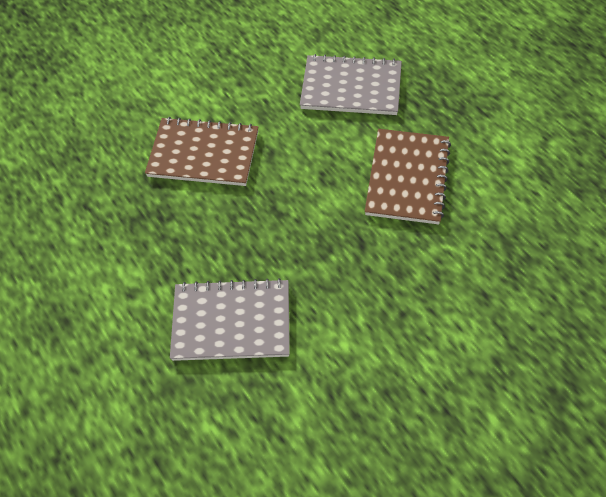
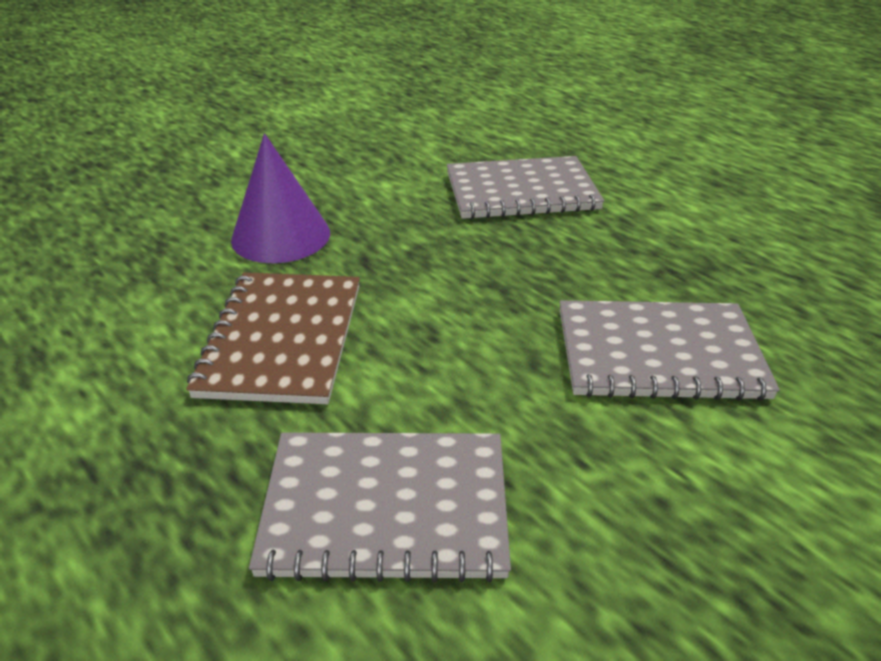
camera: 170 degrees right, 20 degrees down
(203, 154) = (658, 353): brown notebook -> grey notebook
(424, 276) = (281, 236): none -> purple cone

